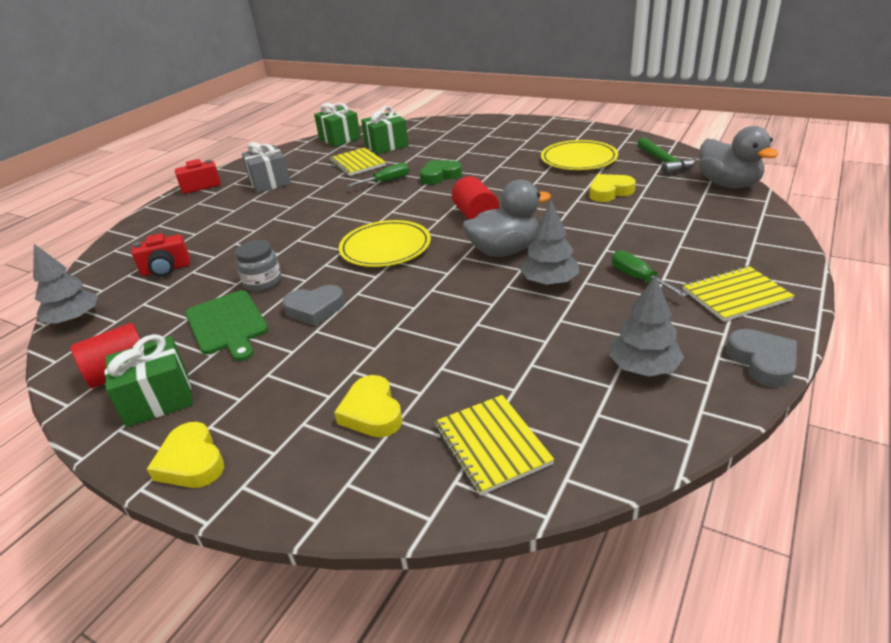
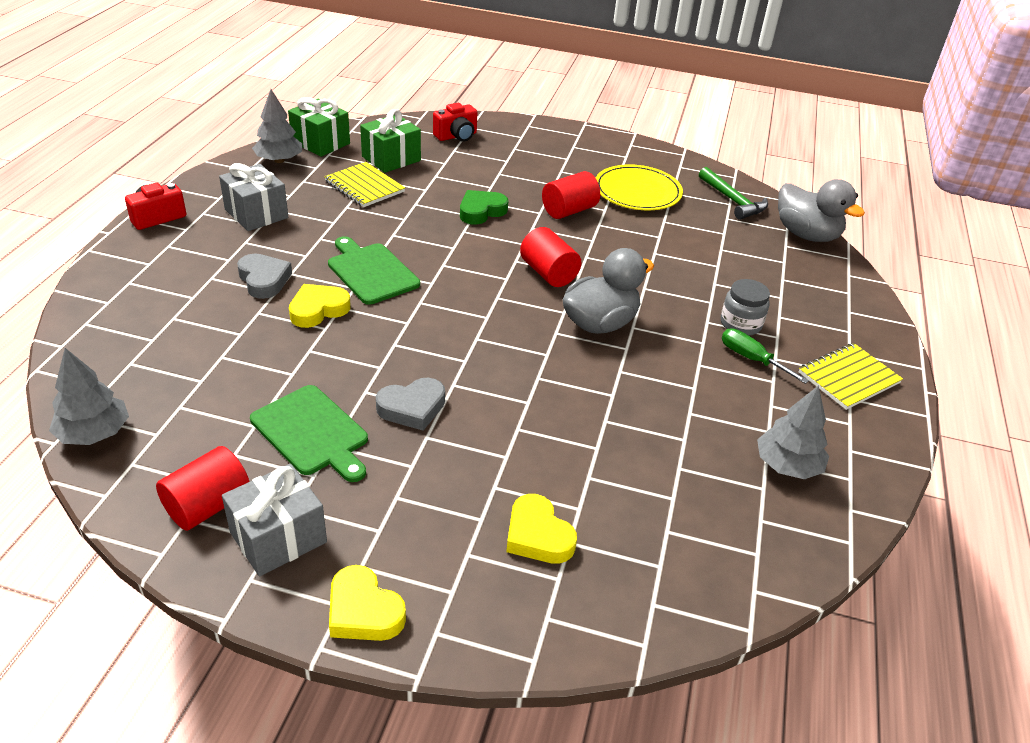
camera: 20 degrees left, 5 degrees up
(158, 399) = (278, 537): green gift -> grey gift
(166, 269) = (182, 354): red camera -> red camera (456, 136)
(262, 282) = (326, 371): grey jar -> grey jar (740, 324)
(333, 216) = (371, 272): none -> green cutting board
(385, 247) = (459, 319): yellow plate -> none
(387, 181) = (417, 217): green screwdriver -> none
(492, 445) = (674, 562): yellow notebook -> none
(513, 173) = (569, 211): none -> red cylinder
(549, 282) = (663, 365): grey tree -> grey tree (279, 160)
(609, 192) = (687, 242): yellow heart -> yellow heart (318, 310)
(762, 362) = (890, 453): grey heart -> grey heart (264, 280)

